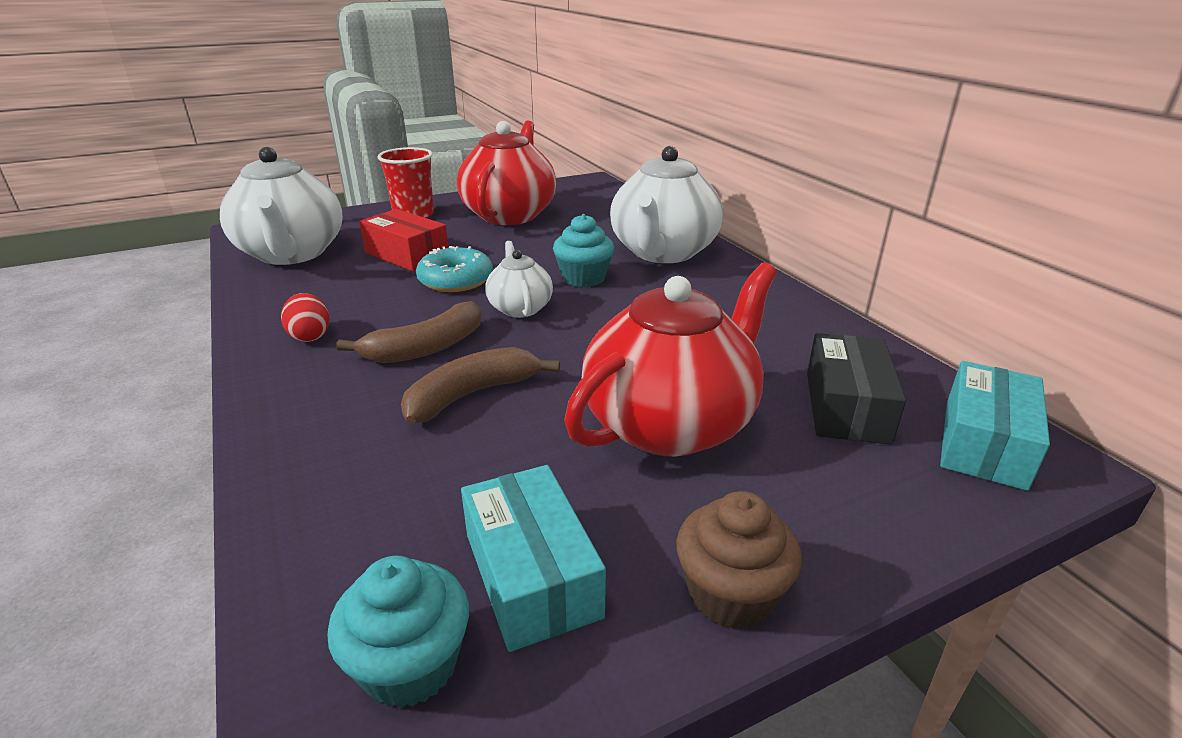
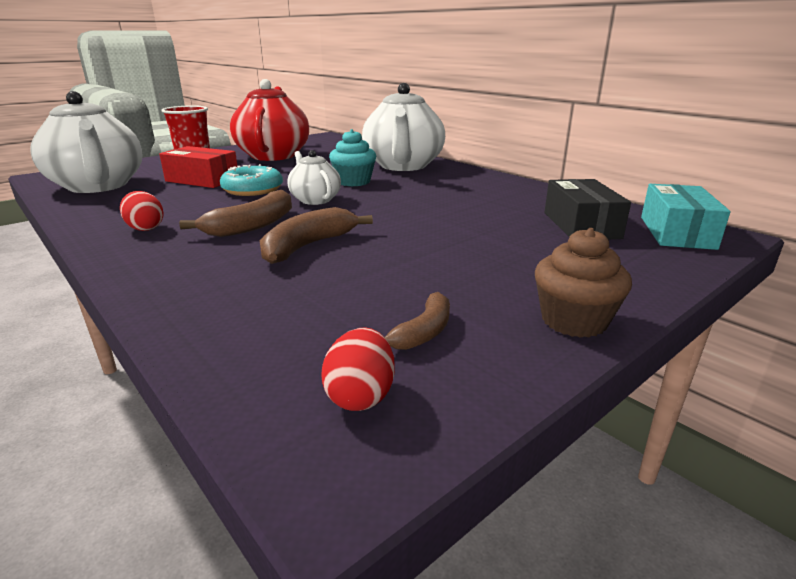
camera: 15 degrees left, 5 degrees down
(410, 665) = (360, 396): turquoise cupcake -> red egg
(531, 574) = (423, 332): turquoise box -> brown banana
(670, 424) = (469, 245): red teapot -> none

